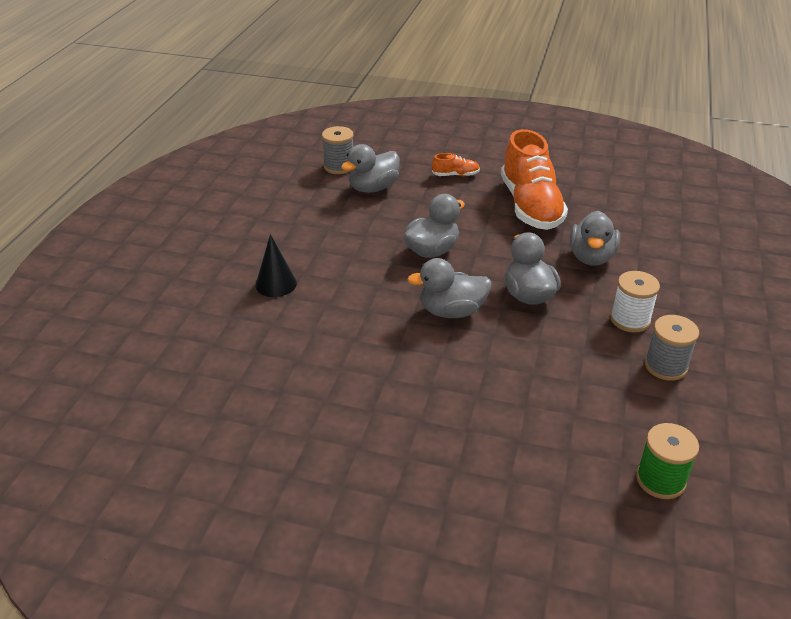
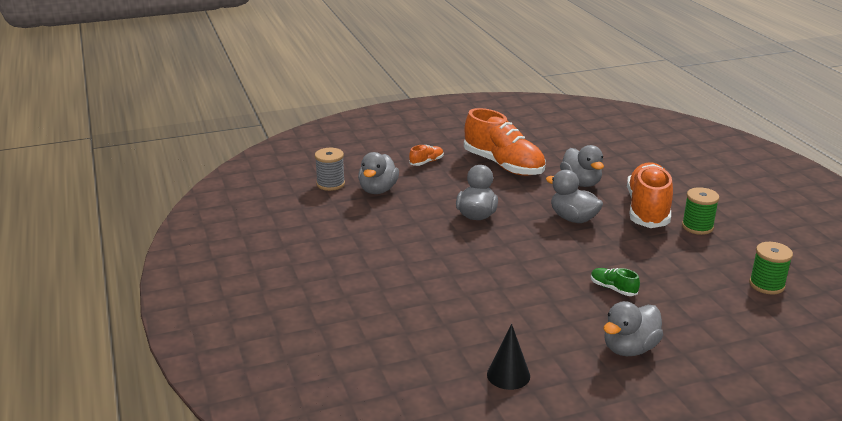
camera: 35 degrees left, 10 degrees down
(276, 284) = (396, 277): black cone -> black cone (508, 375)
(451, 311) = (539, 246): grey duck -> grey duck (629, 348)
(467, 395) = (613, 288): none -> green shoe
(630, 320) = (648, 210): white spool -> orange shoe
(665, 366) = (697, 227): grey spool -> green spool

